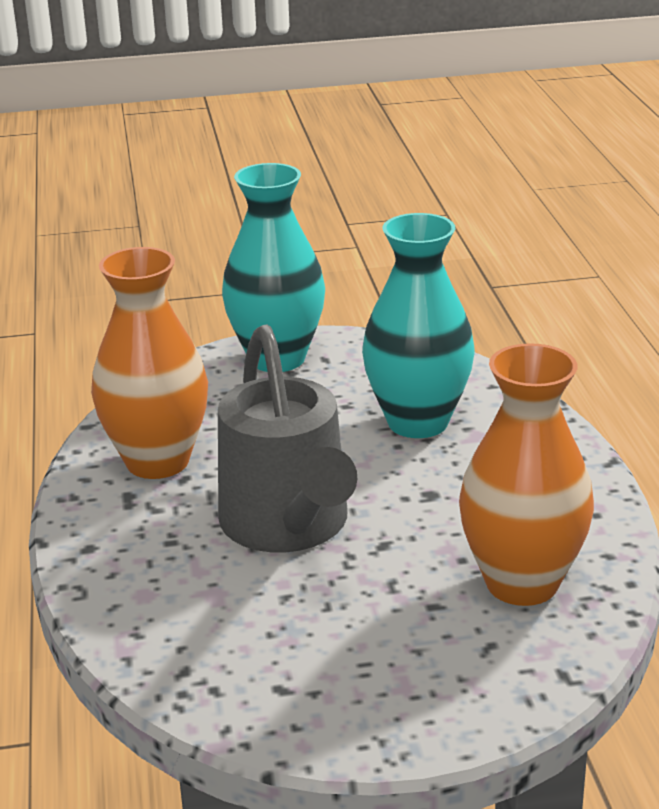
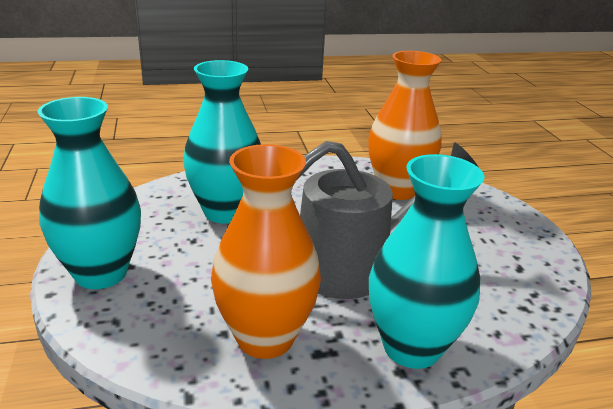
camera: 95 degrees left, 0 degrees up
(124, 559) = (411, 347): none -> turquoise vase

